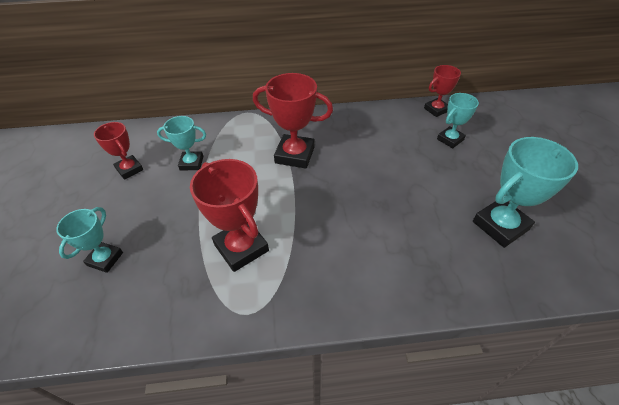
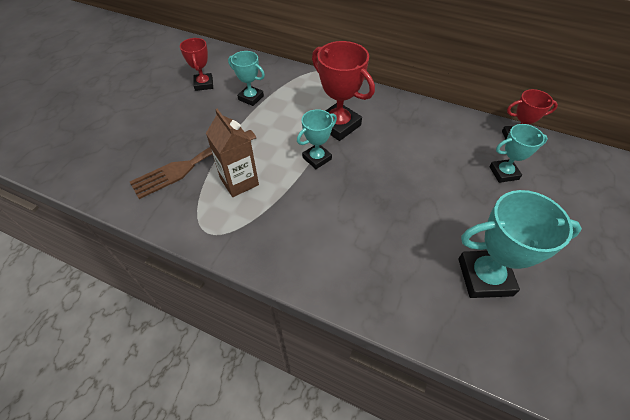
camera: 30 degrees right, 5 degrees up
(105, 259) = (144, 144): turquoise trophy -> turquoise trophy (317, 158)
(176, 255) = (191, 165): none -> brown fork
(241, 248) = (239, 181): red trophy -> brown carton

